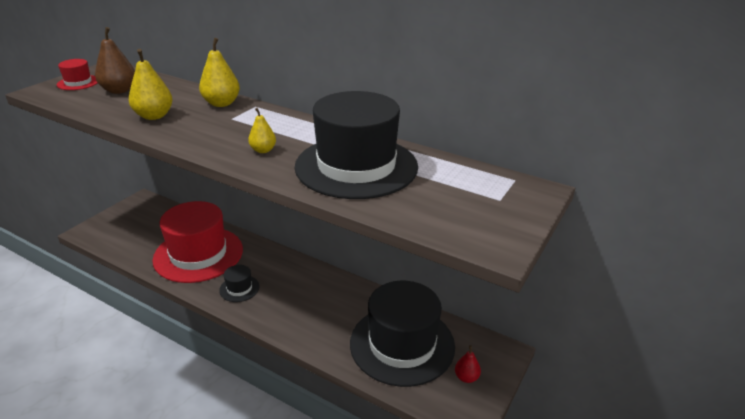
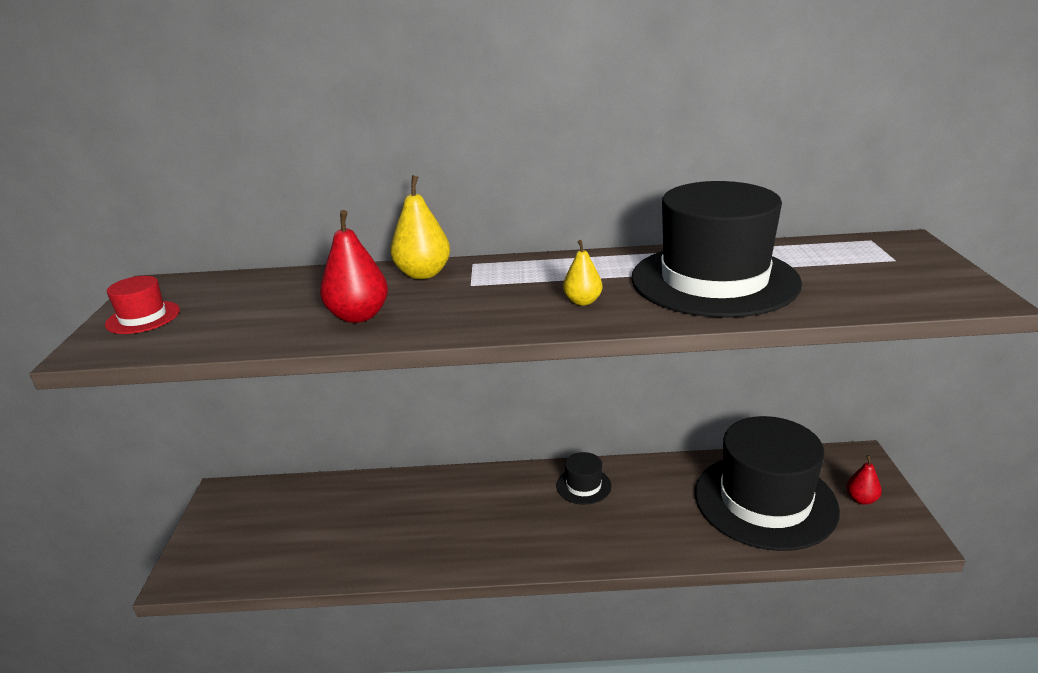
camera: 30 degrees left, 5 degrees down
(119, 90) = (237, 306): brown pear -> none
(154, 116) = (358, 316): yellow pear -> red pear
(198, 254) = (402, 523): red hat -> none
(239, 288) = (511, 536): black hat -> black hat (583, 486)

